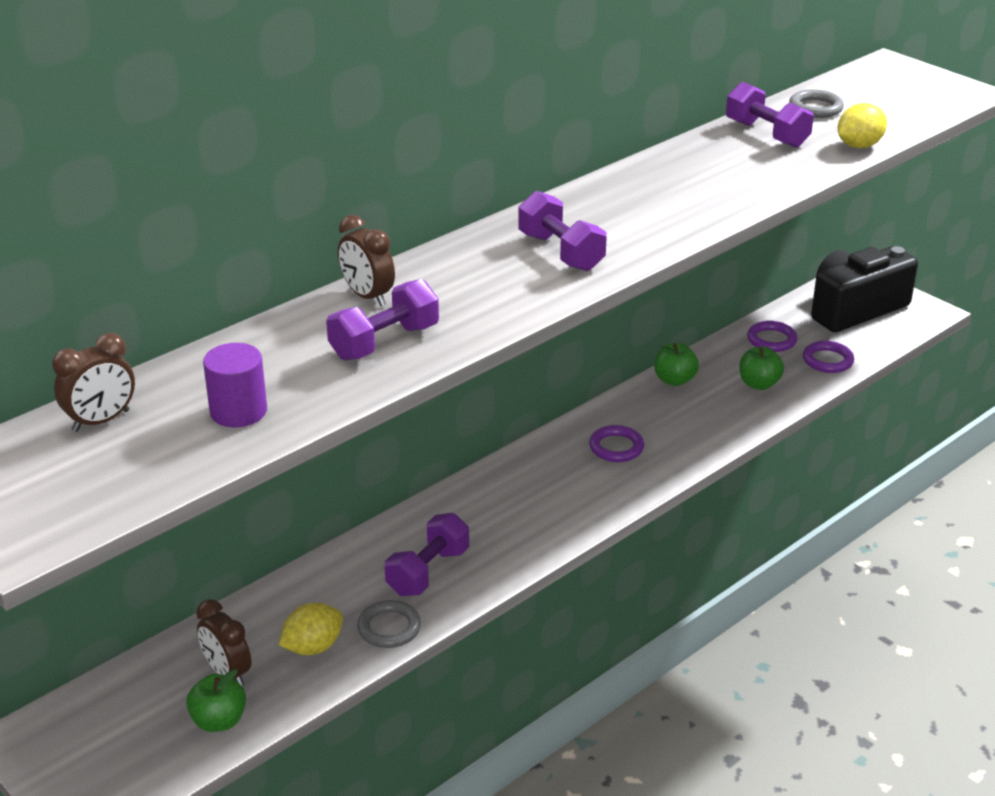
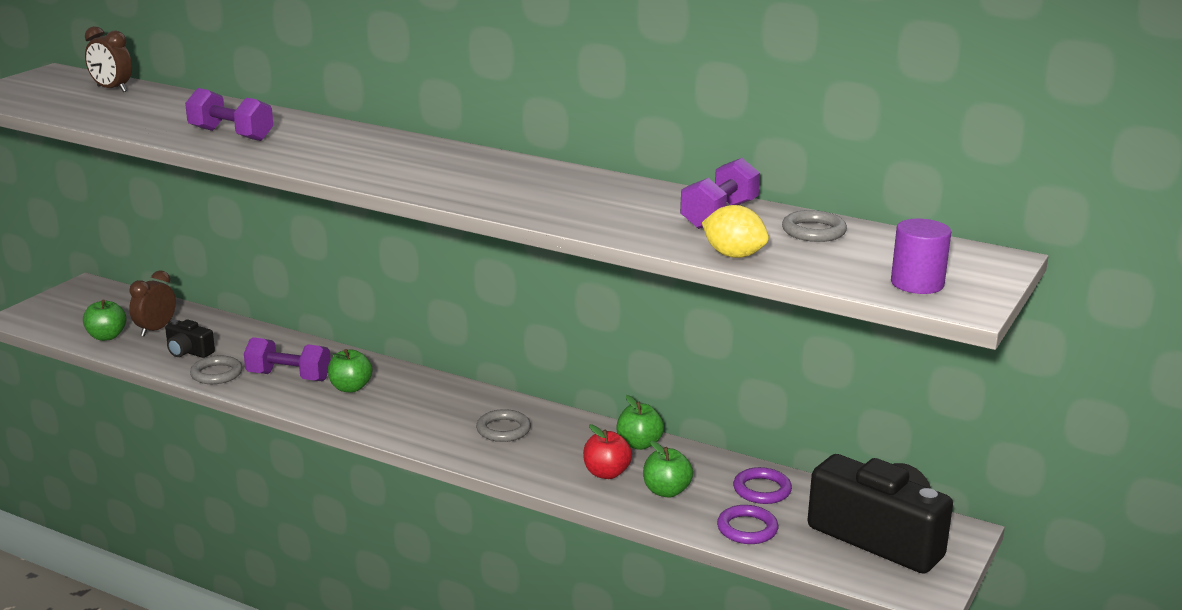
camera: 70 degrees right, 10 degrees down
(238, 411) = (128, 114): purple cylinder -> purple cylinder (917, 283)
(313, 647) = (188, 351): yellow lemon -> black camera
(367, 296) = (297, 123): brown clock -> none
(479, 530) = (350, 388): none -> green apple
(560, 252) = (402, 165): purple dumbbell -> none
(616, 447) = (503, 430): purple ring -> grey ring
(718, 407) = (606, 473): none -> red apple

